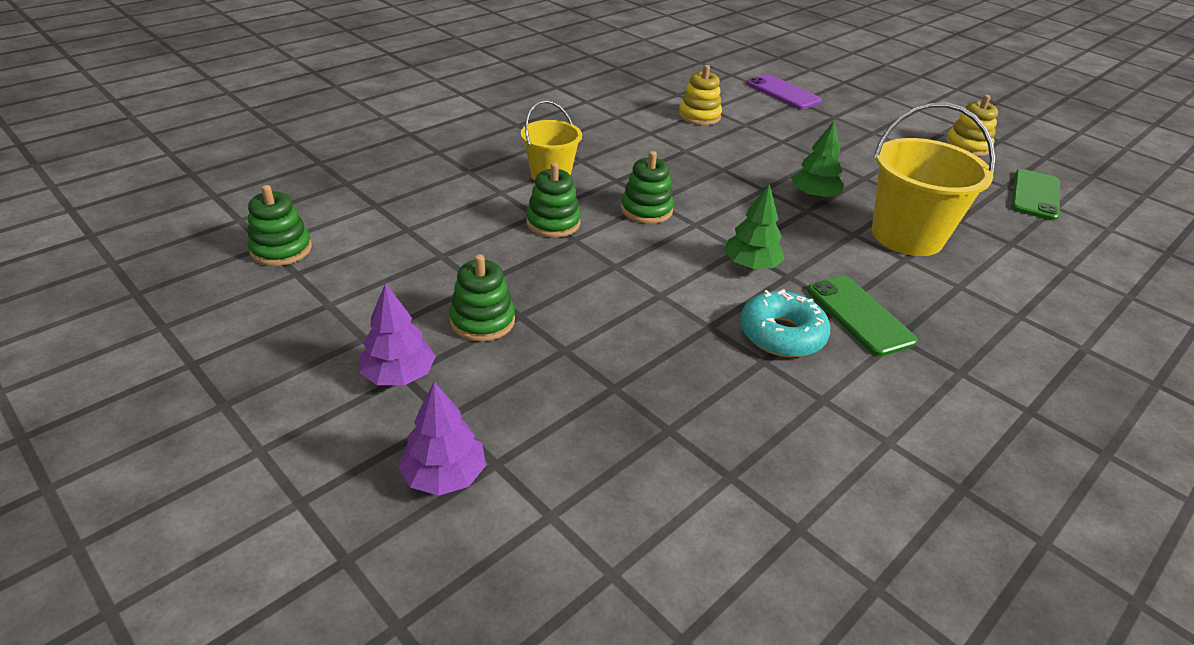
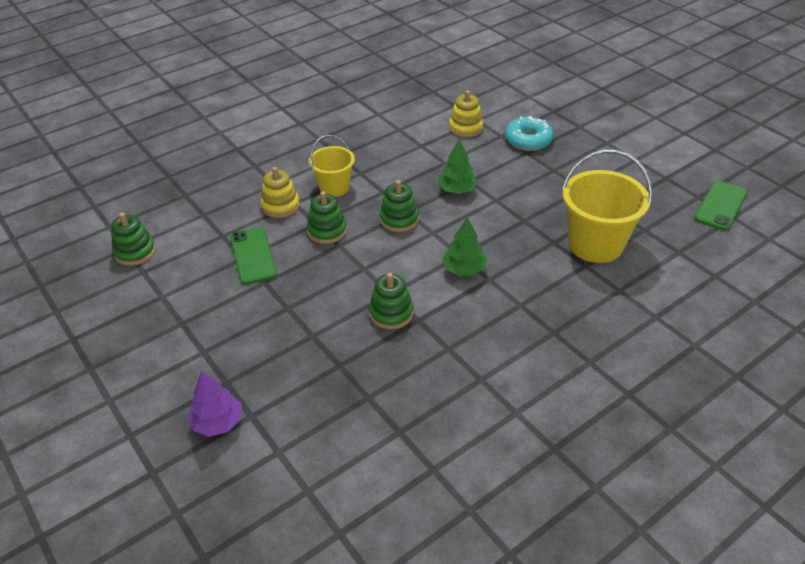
camera: 10 degrees right, 5 degrees up
(399, 375) = (200, 351): purple tree -> none
(482, 321) = (261, 312): green stacking toy -> green stacking toy (391, 313)
(782, 334) = (468, 328): turquoise donut -> turquoise donut (528, 140)
(783, 92) = (544, 101): purple phone -> none
(813, 196) = (534, 206): green tree -> green tree (457, 190)
(859, 315) = (531, 313): green phone -> green phone (253, 256)
(967, 146) = (683, 156): yellow stacking toy -> yellow stacking toy (280, 206)

